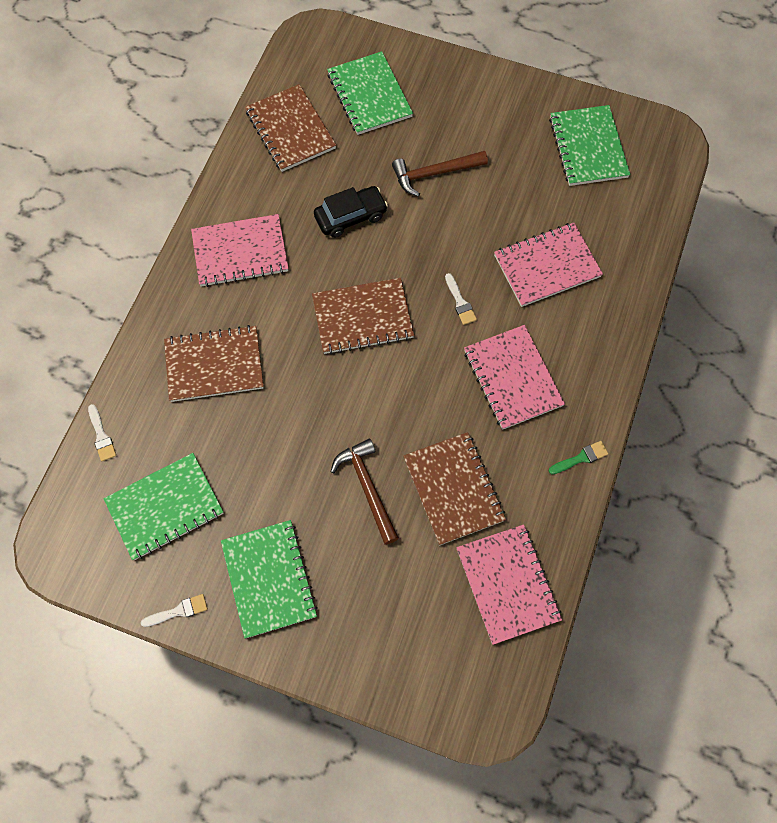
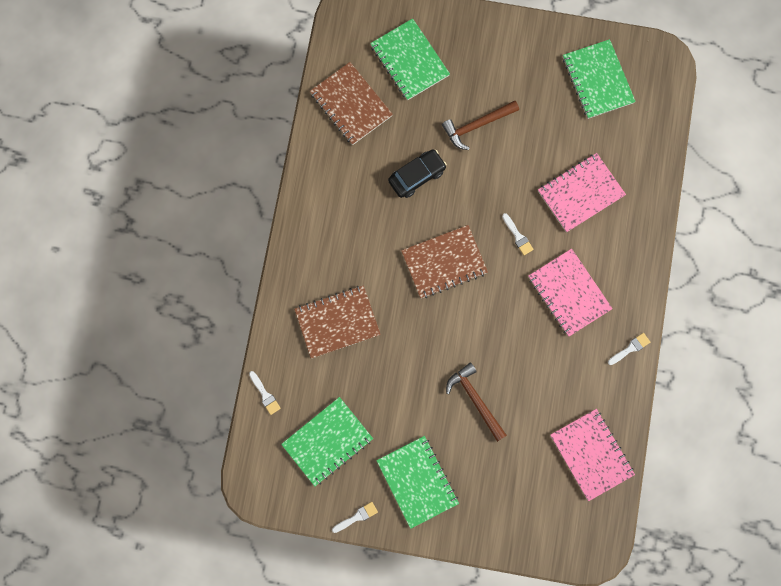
camera: 10 degrees left, 10 degrees up
(240, 252) = (335, 223): pink notebook -> none
(453, 489) = (539, 389): brown notebook -> none
(581, 458) = (630, 348): green brush -> white brush

